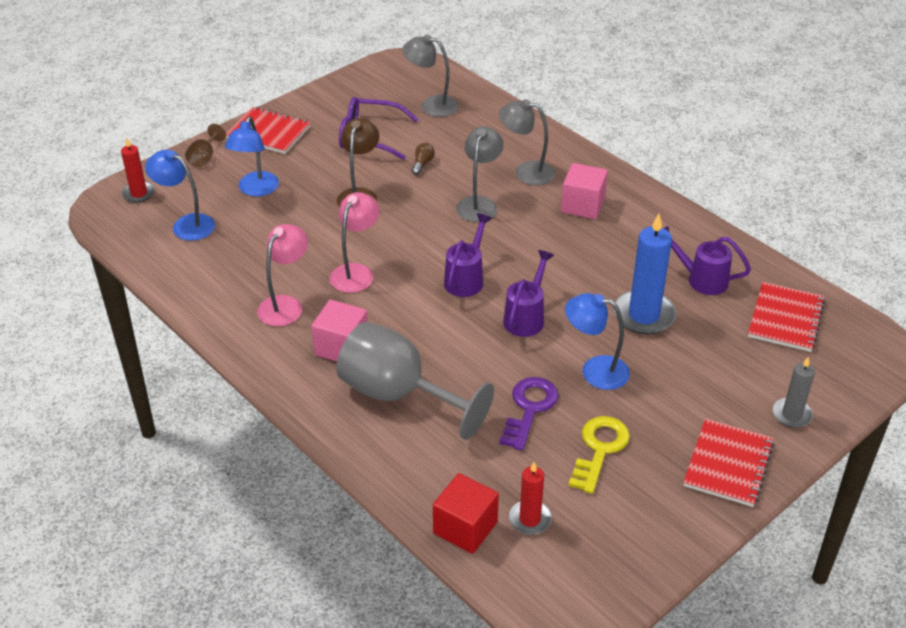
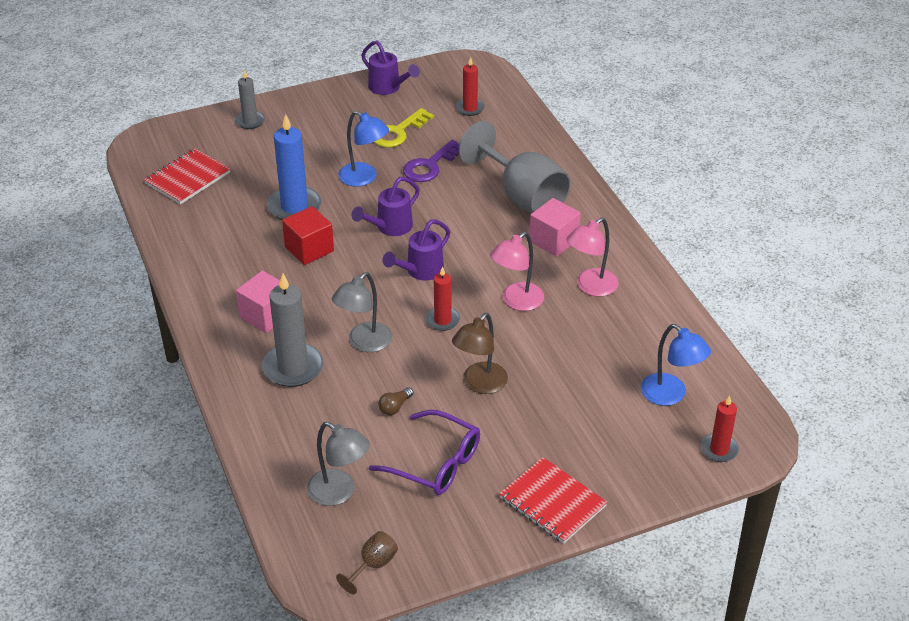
camera: 160 degrees left, 0 degrees up
(204, 157) = (638, 483): brown goblet -> brown goblet (373, 565)
(255, 190) = (588, 420): blue lamp -> none
(419, 238) = (442, 320): none -> red candle
(465, 528) = (514, 113): red cube -> red cube (309, 249)
(526, 172) = (293, 368): grey lamp -> grey candle
(701, 279) = (222, 222): purple watering can -> purple watering can (388, 88)
(728, 464) = (320, 106): red notebook -> none

